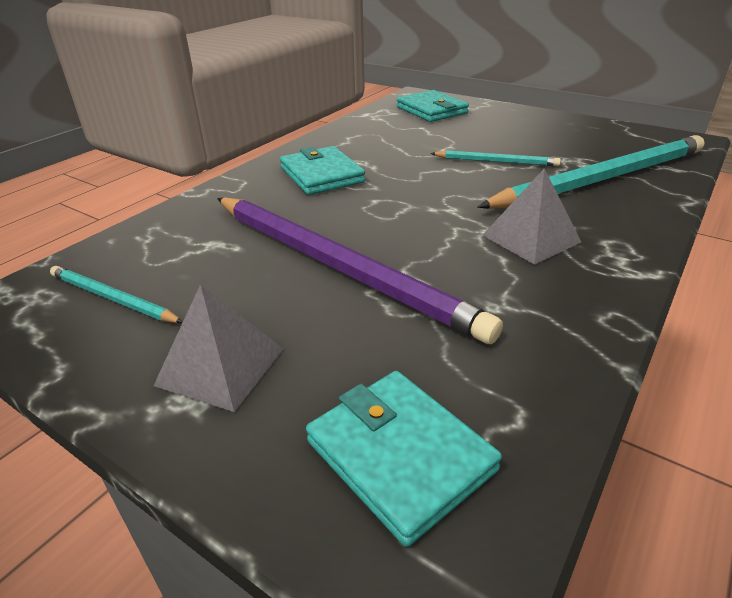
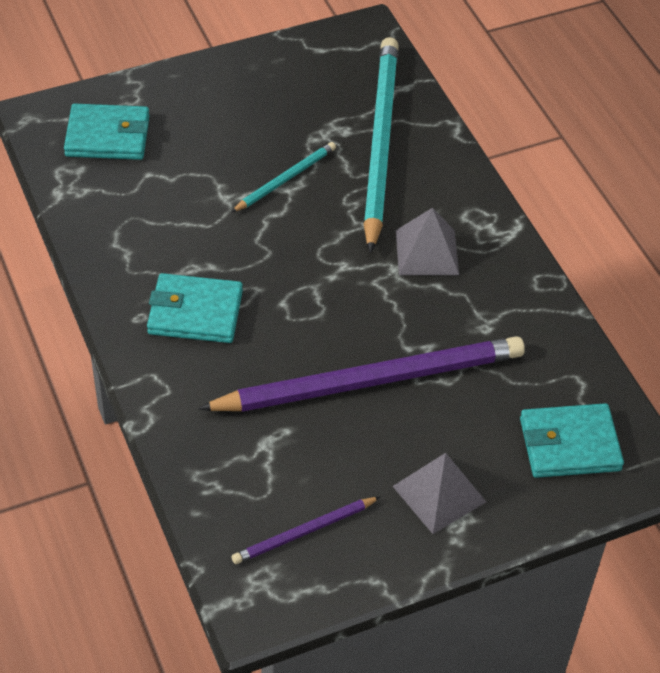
camera: 60 degrees left, 15 degrees up
(112, 298) = (304, 532): turquoise pencil -> purple pencil

